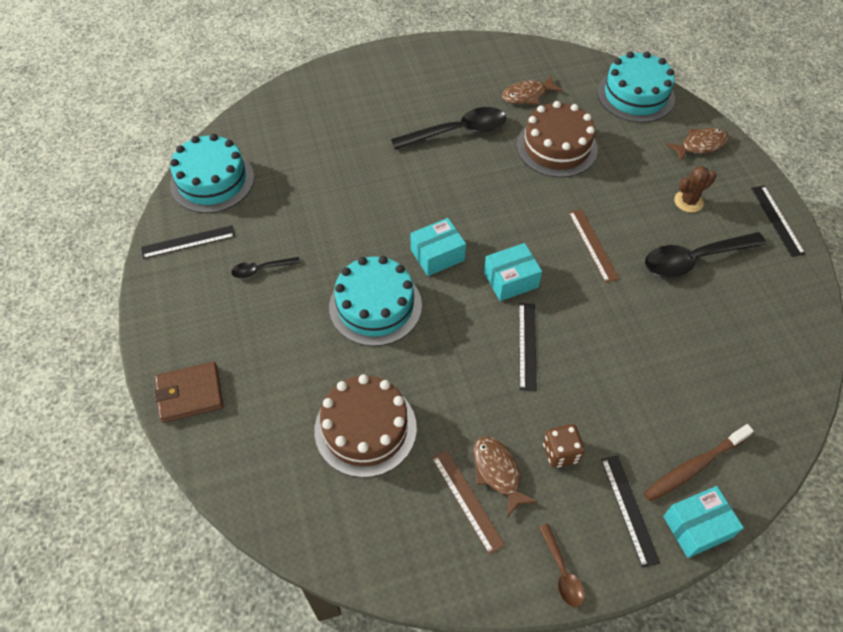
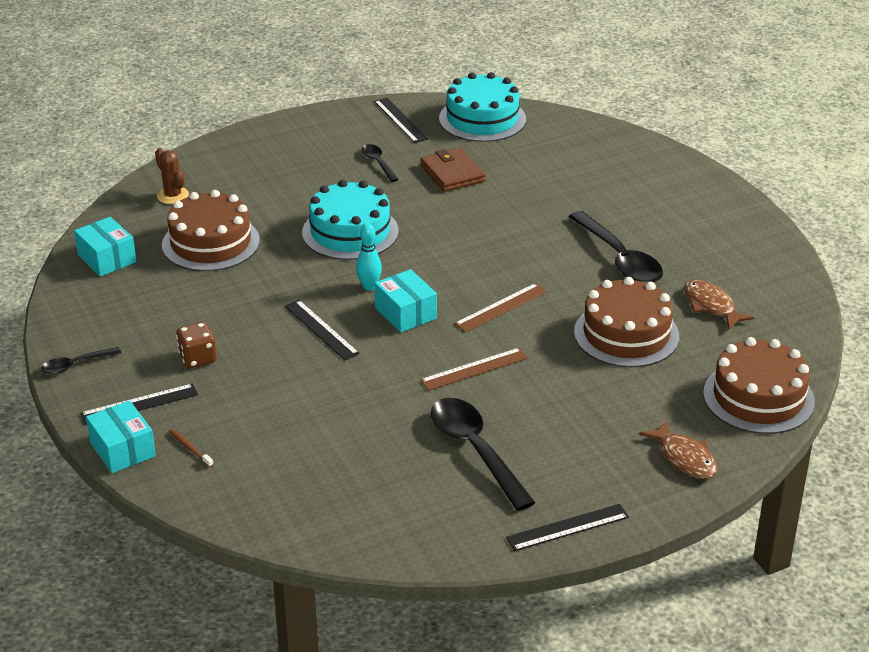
camera: 80 degrees right, 20 degrees down
(190, 394) = (234, 150): brown wallet -> brown wallet (452, 173)
(437, 255) = (426, 262): turquoise box -> turquoise box (107, 258)
(467, 301) = (369, 286): none -> turquoise bowling pin
(467, 500) = (143, 306): brown ruler -> brown ruler (500, 307)
(498, 472) = (172, 321): brown fish -> none
(527, 345) = (321, 329): black ruler -> black ruler turned 60 degrees clockwise
(562, 571) = (76, 365): brown spoon -> black spoon
(635, 95) = (758, 397): turquoise cake -> brown cake
(688, 201) = (573, 446): brown cactus -> brown cactus (173, 195)
(694, 466) = (190, 448): brown toothbrush -> brown toothbrush, size x0.49

